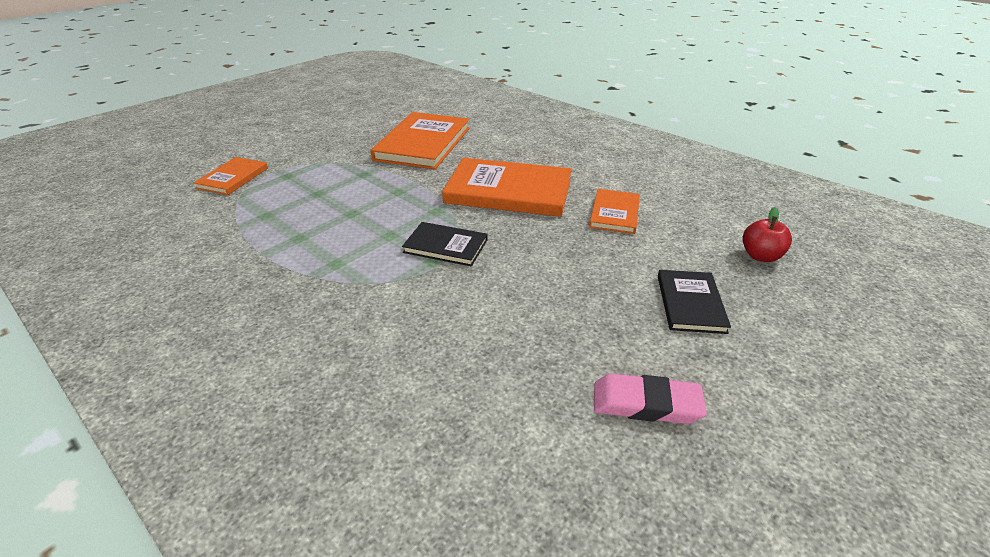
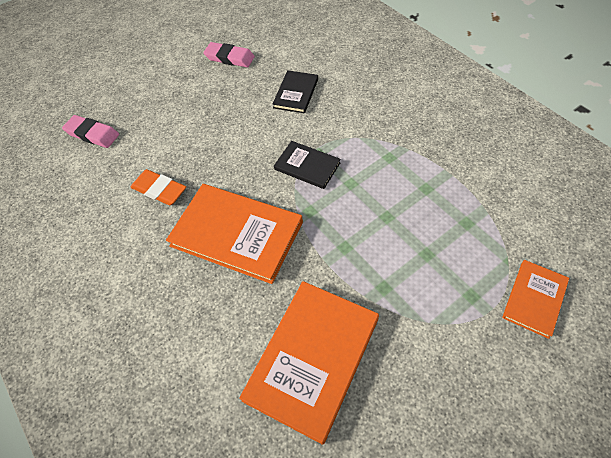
camera: 165 degrees left, 20 degrees up
(615, 213) = (159, 190): orange book -> orange eraser
(690, 303) = (169, 104): black book -> black book (296, 93)
(760, 256) = (92, 134): red apple -> pink eraser

